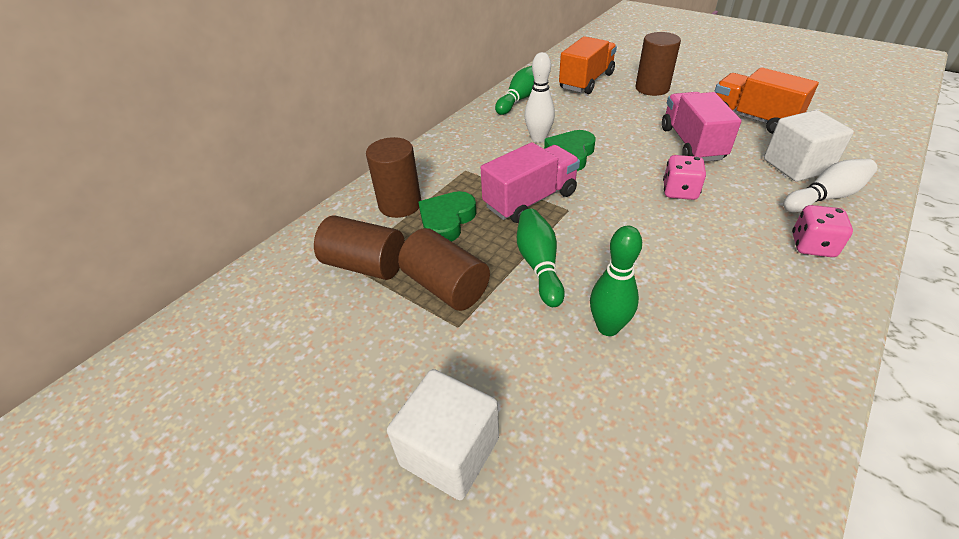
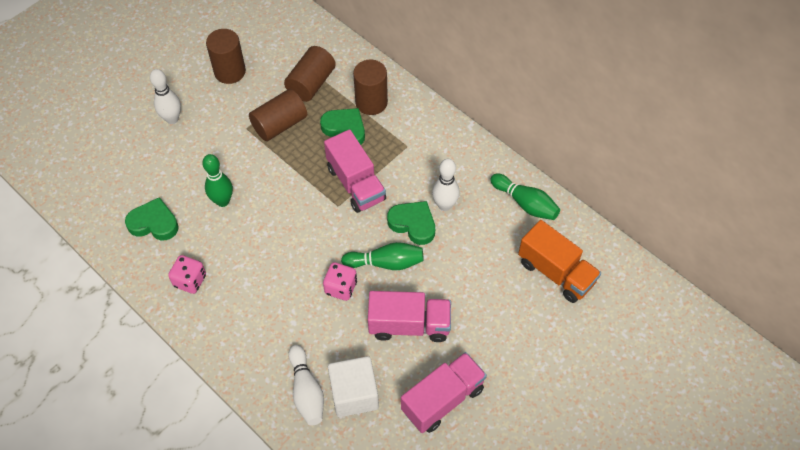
camera: 95 degrees right, 15 degrees up
(449, 451) = (172, 119): white cube -> white bowling pin
(539, 265) = (284, 176): green bowling pin -> green bowling pin (386, 263)
(652, 88) = (527, 331): brown cylinder -> brown cylinder (230, 71)
(695, 419) = (154, 223): none -> green heart
(752, 119) = (442, 399): orange truck -> pink truck
(812, 246) = (256, 348): pink dice -> pink dice (190, 281)

